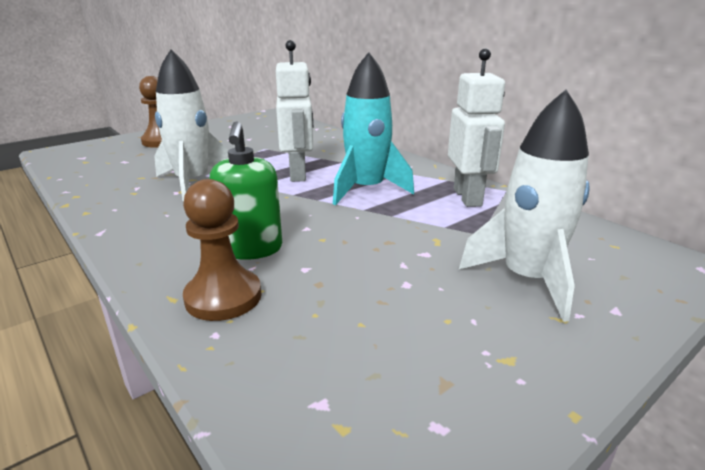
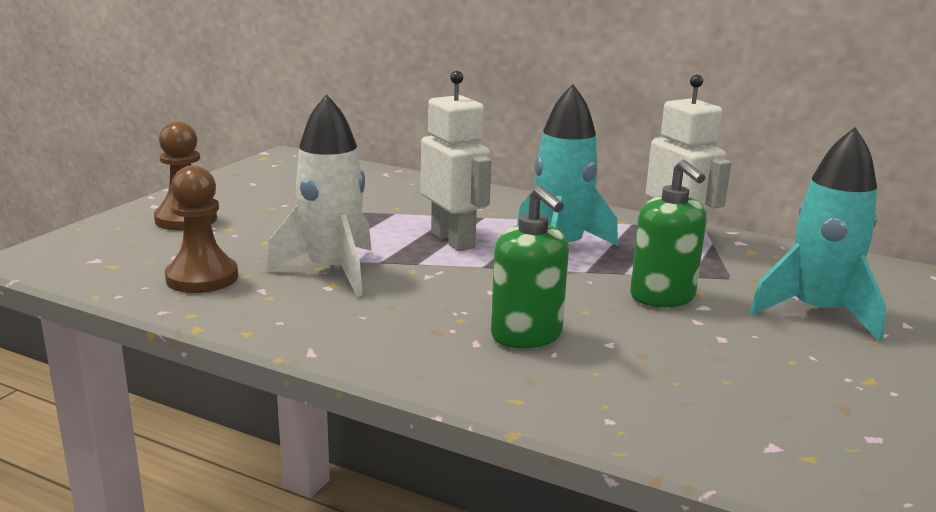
camera: 25 degrees left, 5 degrees down
(223, 297) = (569, 387): brown pawn -> brown pawn (202, 278)
(398, 239) = (662, 297): none -> green soap dispenser
(527, 279) = (817, 313): white rocket -> turquoise rocket

